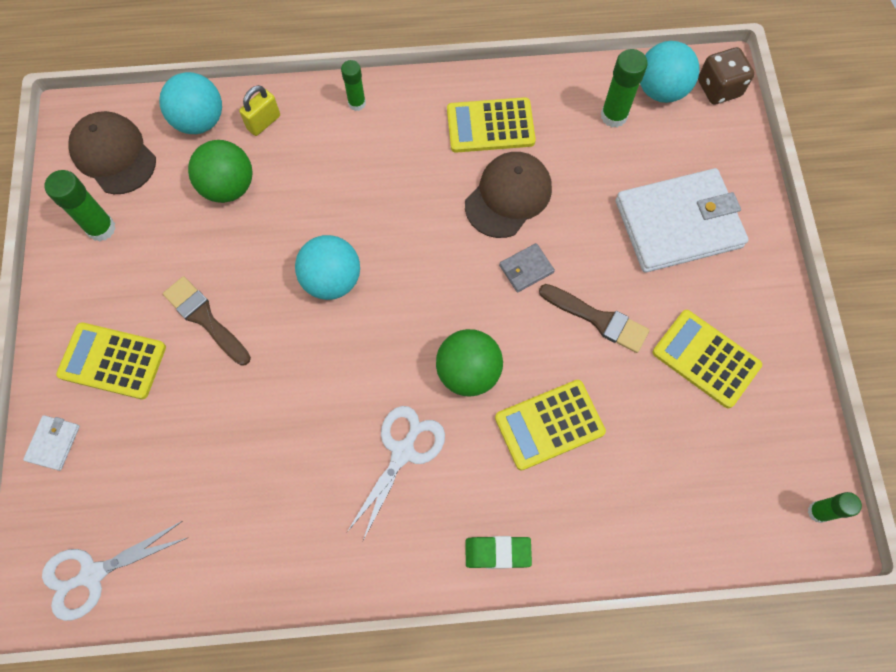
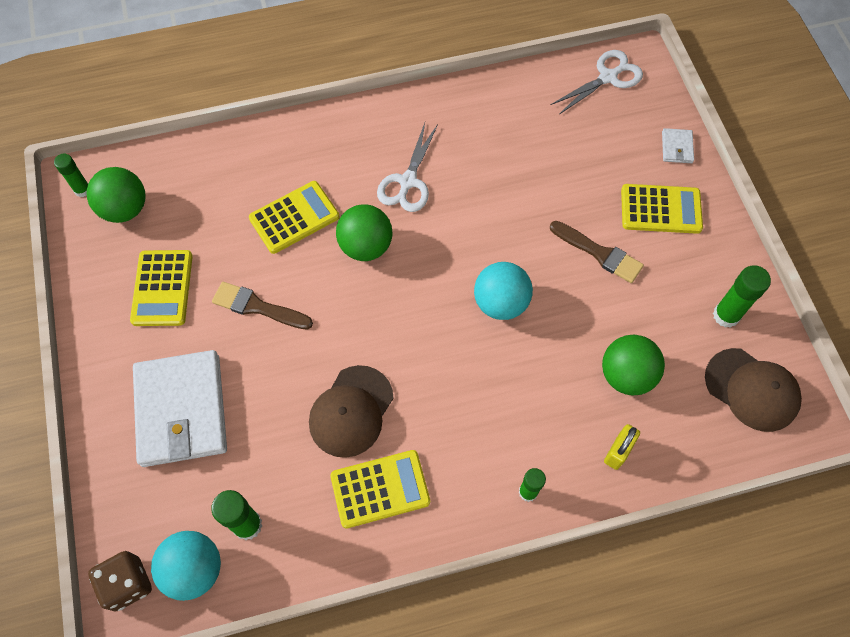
camera: 170 degrees right, 5 degrees down
(200, 121) = (684, 442): turquoise ball -> none
(497, 552) = (325, 130): green eraser -> none
(526, 269) = (326, 341): grey wallet -> none
(678, 224) = (181, 410): white wallet -> white wallet turned 75 degrees counterclockwise
(705, 359) = (162, 288): yellow calculator -> yellow calculator turned 60 degrees clockwise
(759, 473) = (125, 209): none -> green ball

